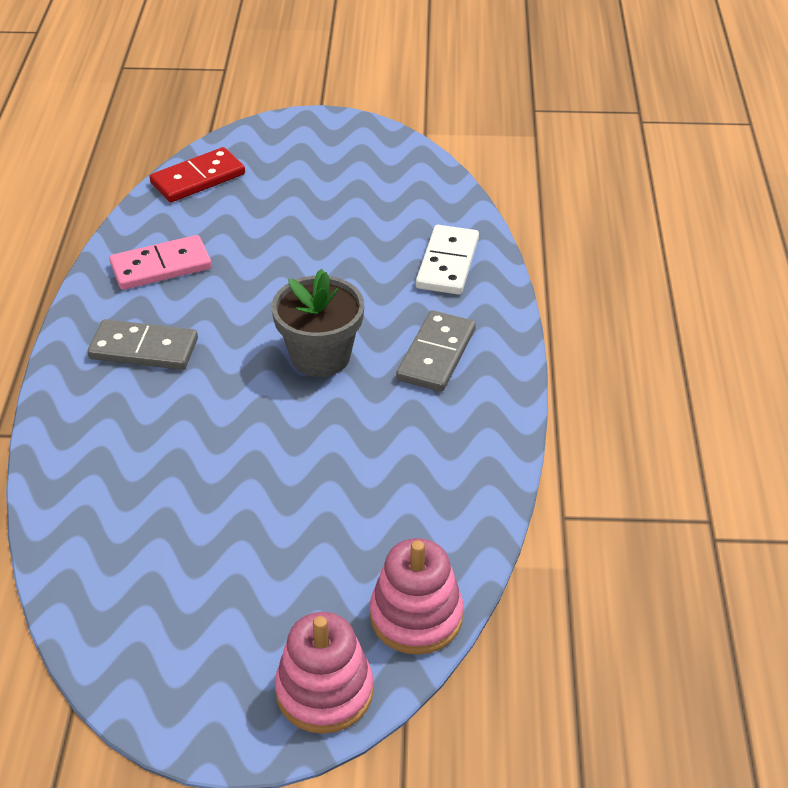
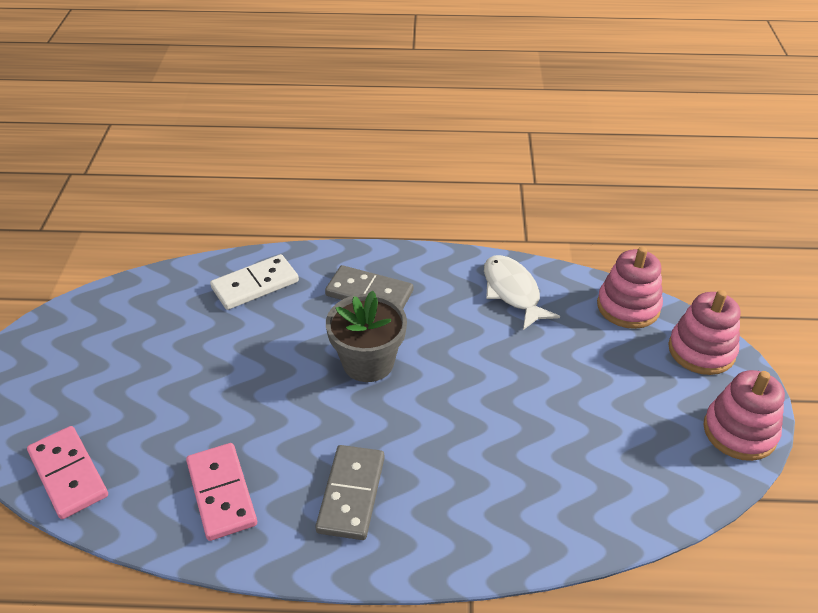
camera: 90 degrees left, 0 degrees up
(173, 705) = (739, 431): none -> pink stacking toy
(198, 179) = (68, 474): red domino -> pink domino
(443, 490) = (513, 292): none -> white fish
(447, 263) = (255, 285): white domino -> white domino turned 45 degrees counterclockwise

